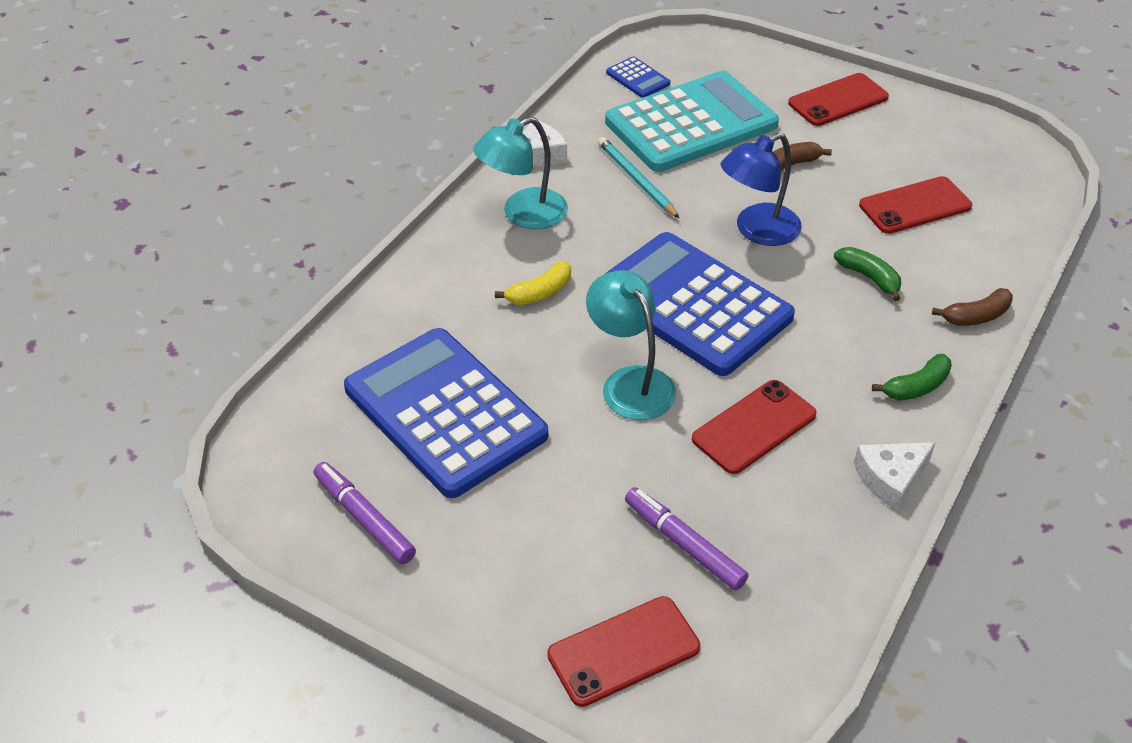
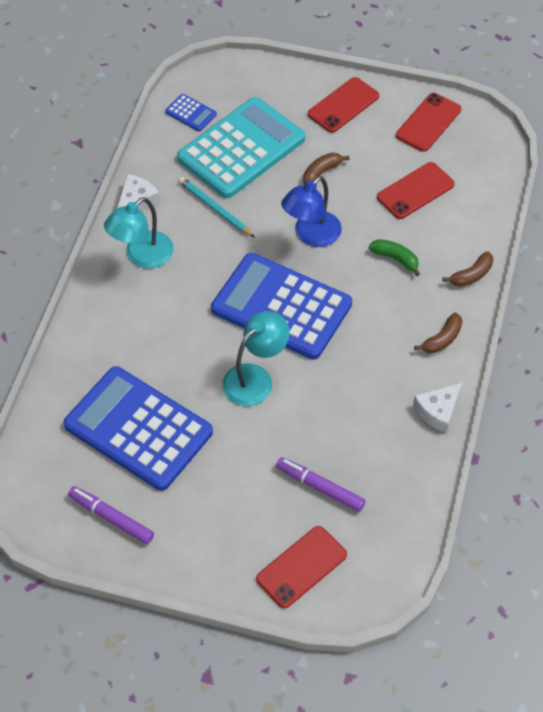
camera: 15 degrees left, 10 degrees up
(539, 293) = (173, 320): yellow banana -> none
(630, 382) = (255, 378): turquoise lamp -> turquoise lamp turned 90 degrees clockwise
(754, 427) = (344, 393): red phone -> red phone (428, 122)
(916, 387) = (442, 339): green banana -> brown banana

